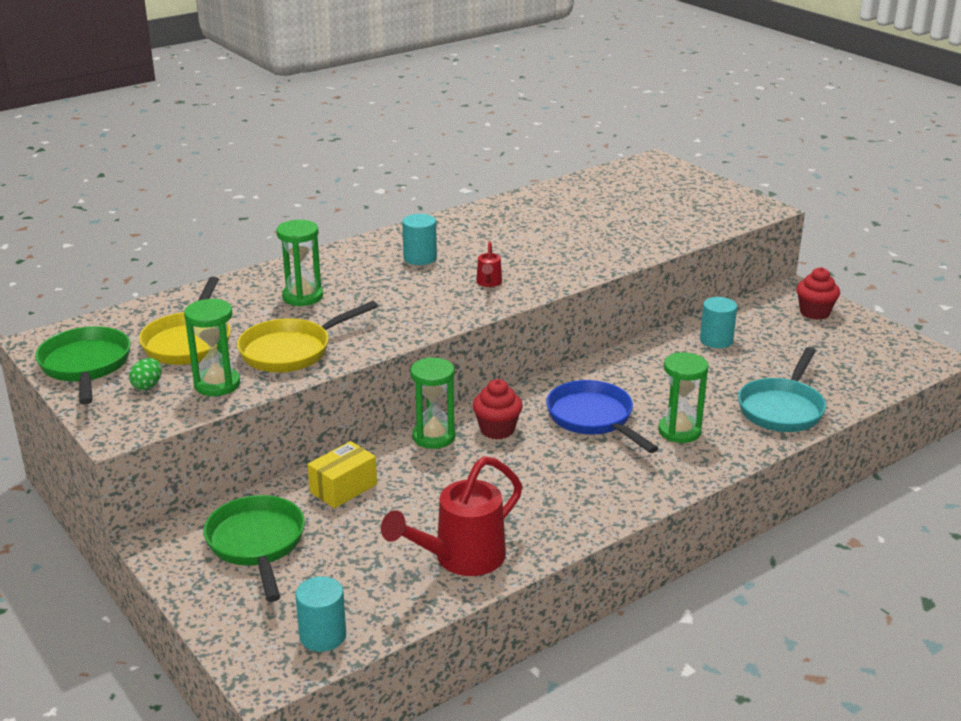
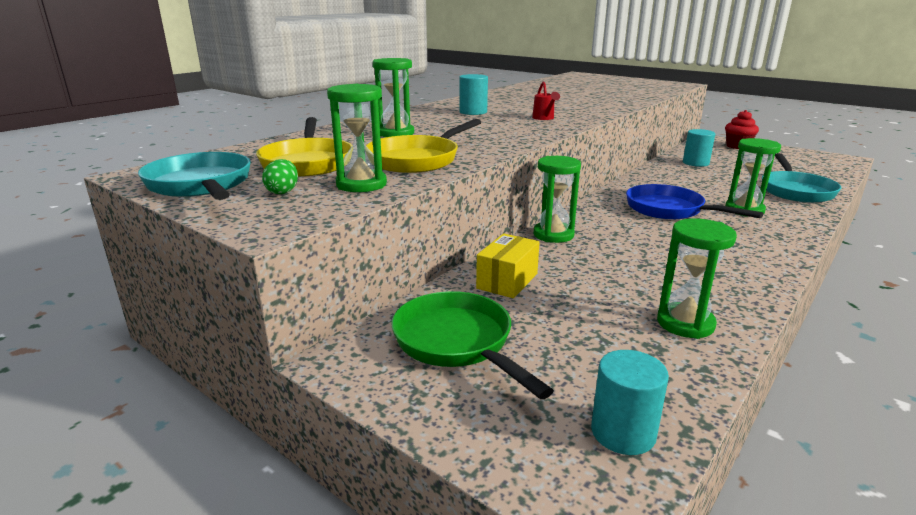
camera: 15 degrees left, 5 degrees down
(86, 366) = (201, 185): green pan -> turquoise pan
(460, 559) = (685, 323): red watering can -> green hourglass
(497, 430) = (602, 224): red cupcake -> none

